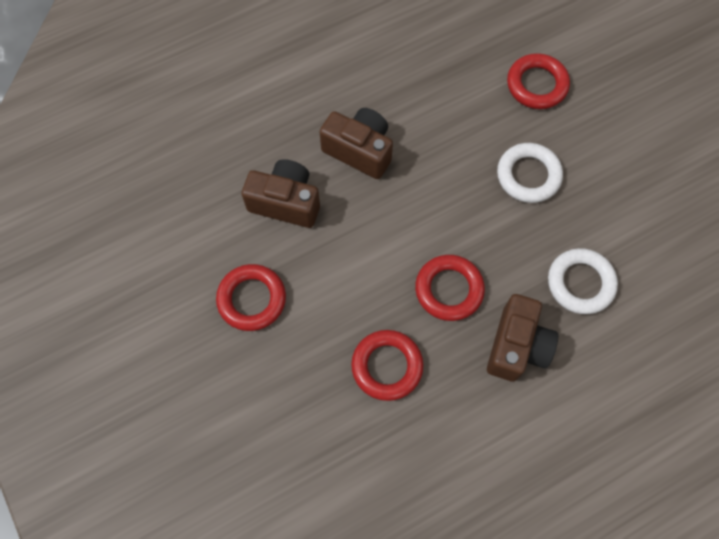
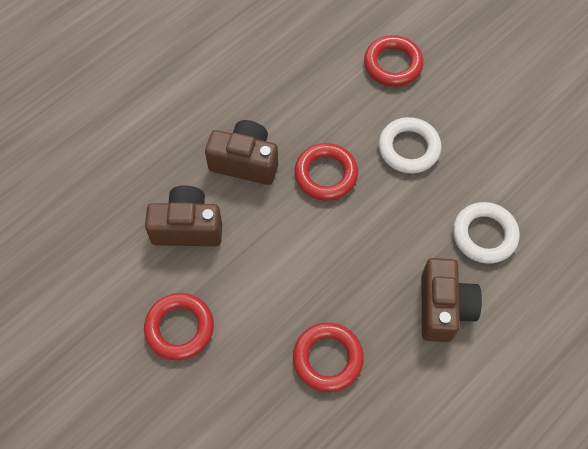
camera: 15 degrees left, 5 degrees down
(449, 289) = (365, 271): red ring -> red ring (326, 174)

